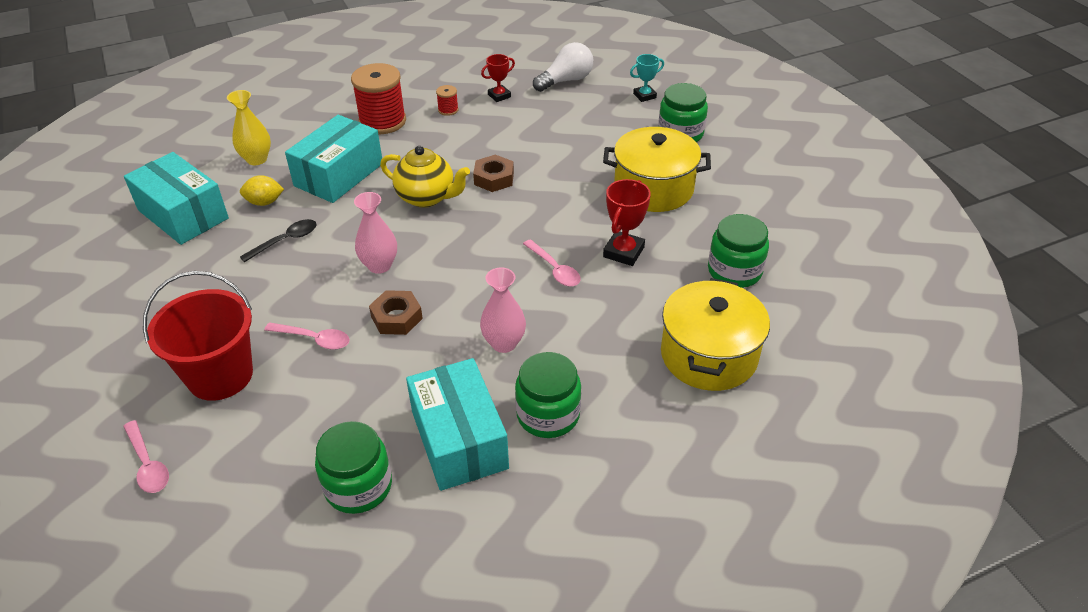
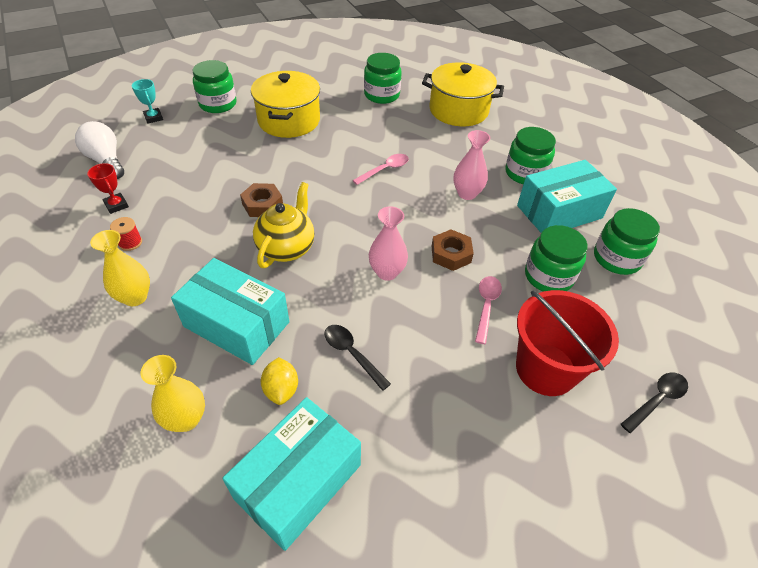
camera: 95 degrees left, 5 degrees up
(148, 464) = (656, 400): pink spoon -> black spoon
(343, 403) = (548, 276): none -> green jar
(382, 121) = (135, 297): red spool -> yellow vase
(623, 252) = (364, 137): red trophy -> none

